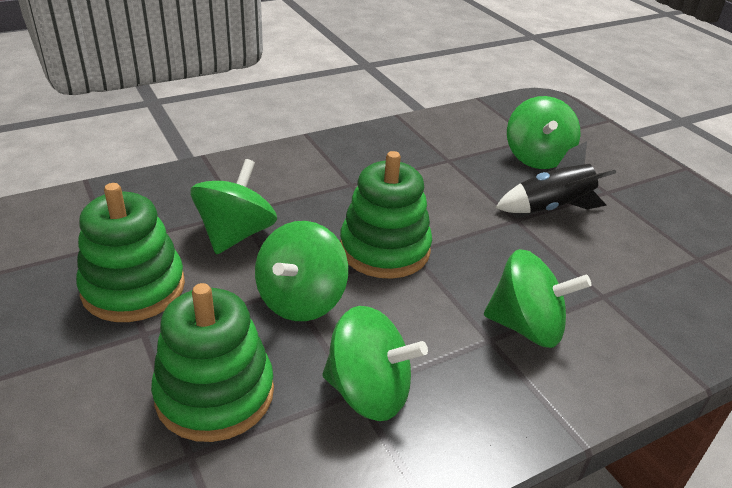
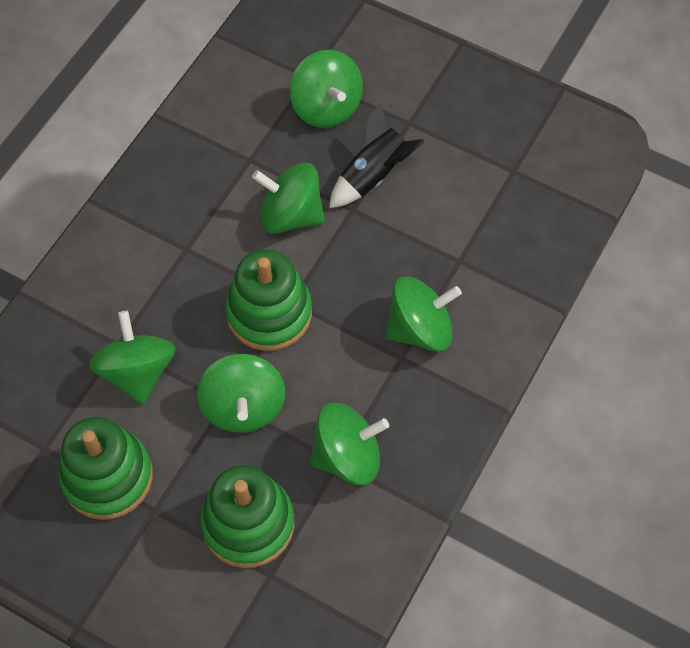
camera: 30 degrees left, 25 degrees up
(456, 201) = (290, 215): none -> green spinning top

